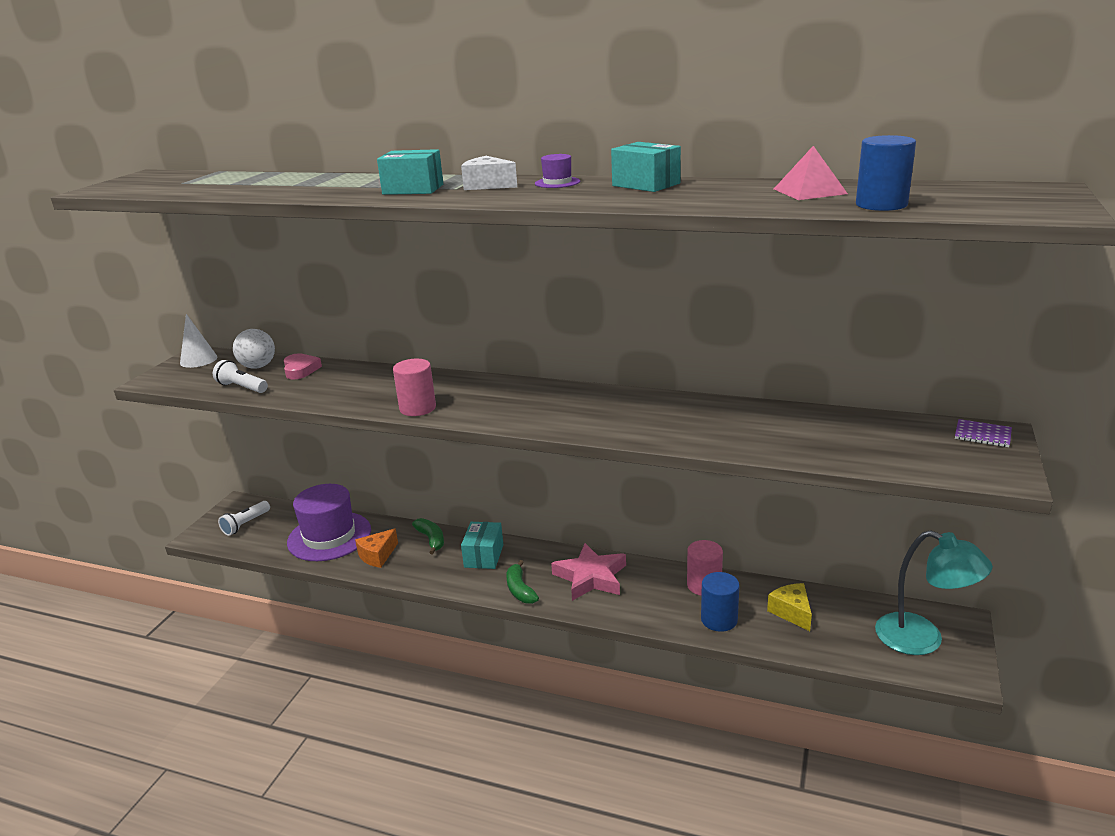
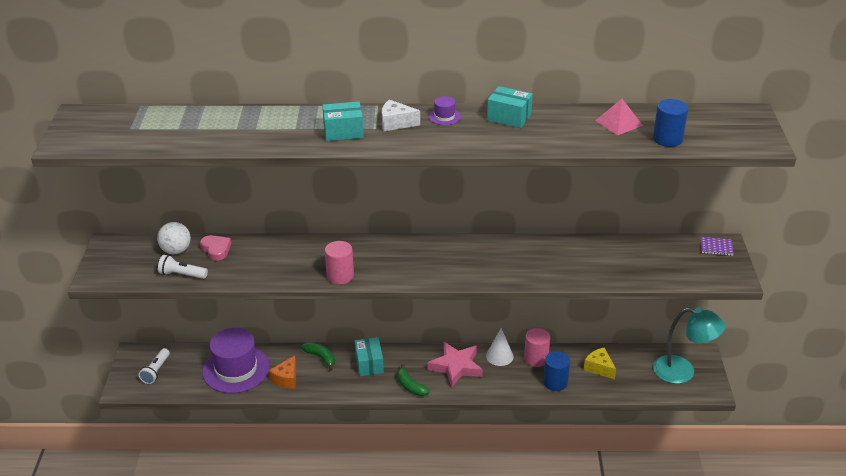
camera: 20 degrees left, 10 degrees up
(198, 360) = (116, 250): white cone -> white cone (499, 356)

